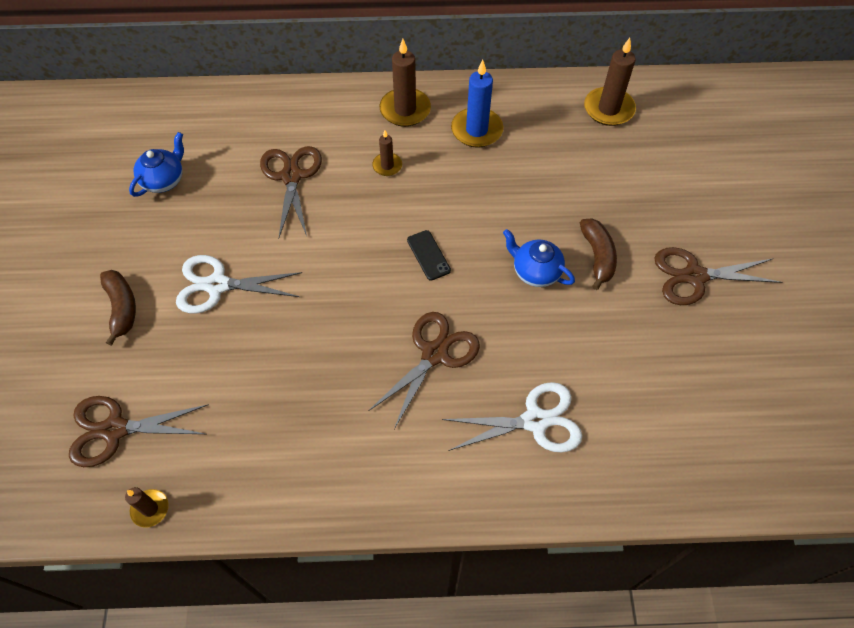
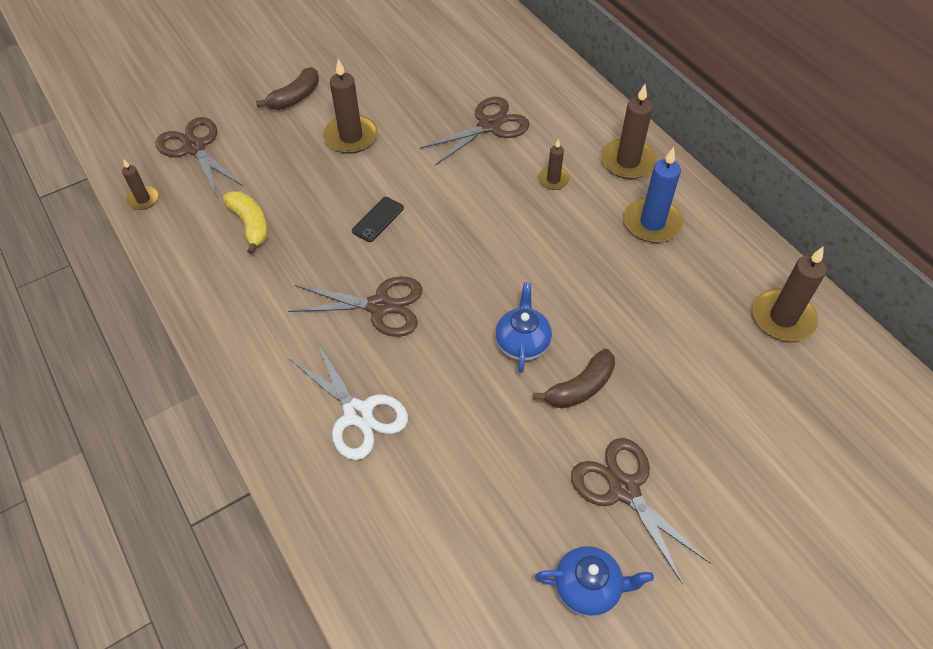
camera: 60 degrees right, 5 degrees down
(164, 180) = (424, 58): blue teapot -> blue teapot (588, 587)
(217, 285) = (351, 137): white scissors -> brown candle
(264, 419) = (250, 225): none -> yellow banana
(428, 255) = (479, 254): black phone -> black phone (378, 219)

